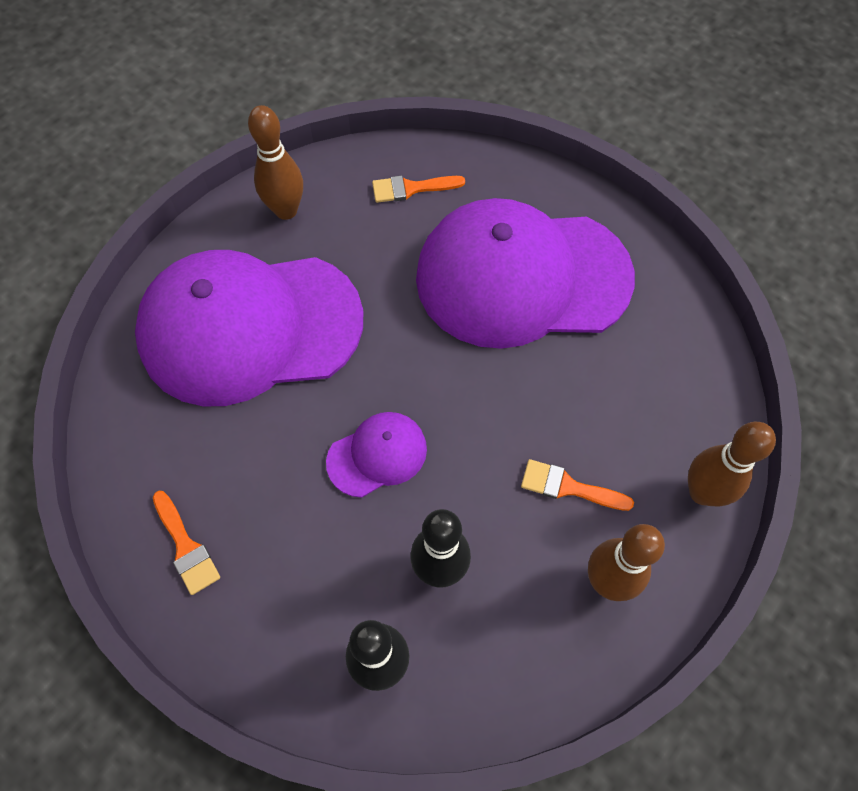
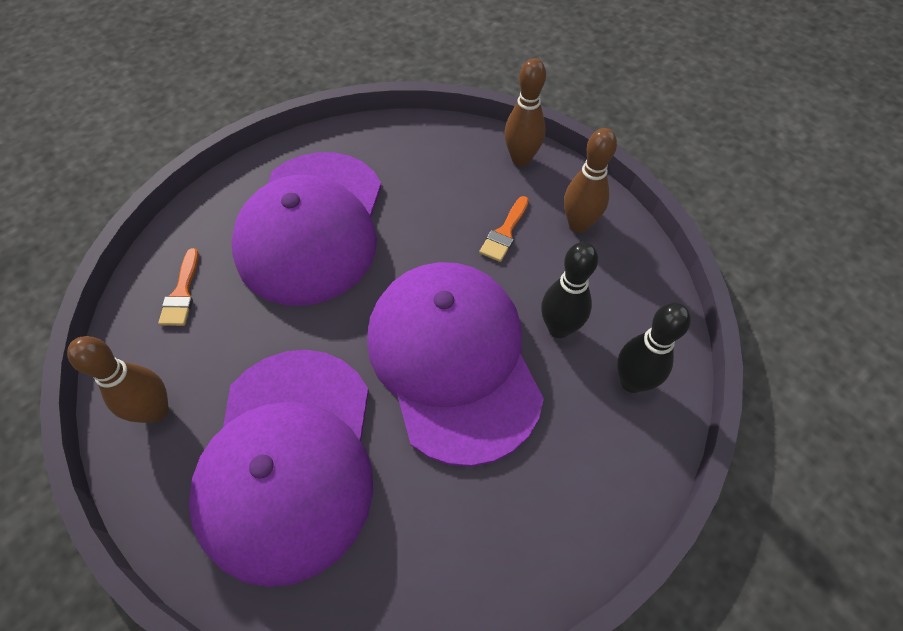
camera: 80 degrees left, 5 degrees down
(186, 547) = (517, 541): orange brush -> none
(377, 455) = (453, 360): purple cap -> purple cap, size x2.33

